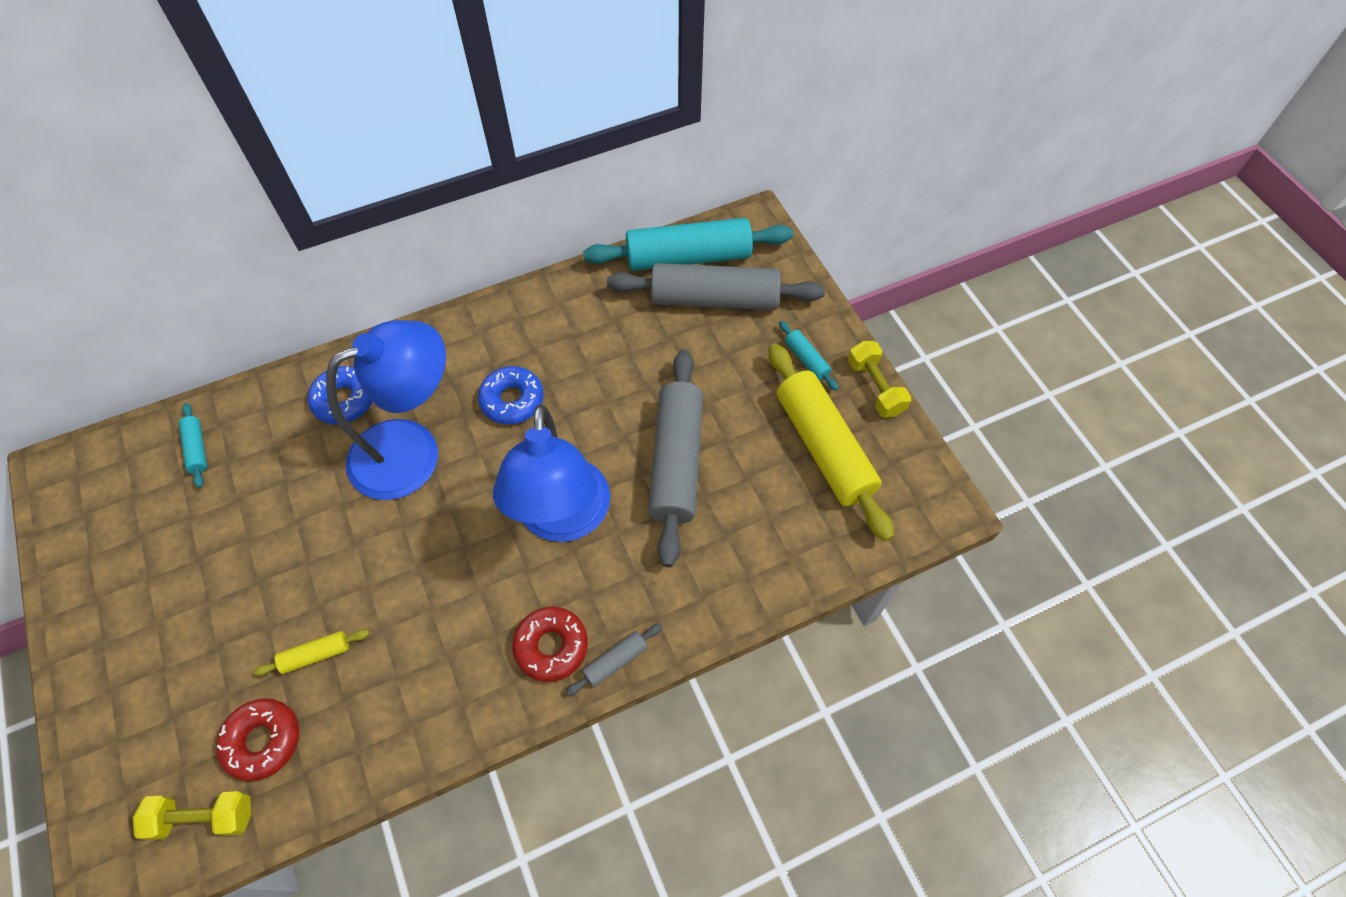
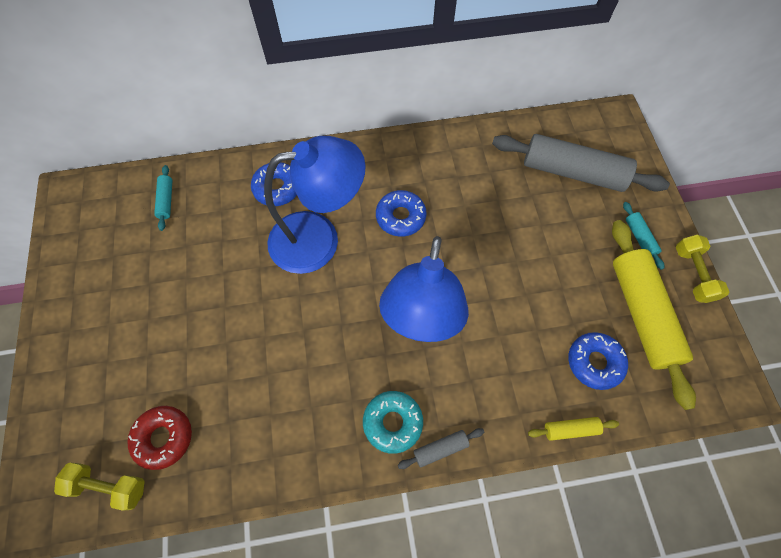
camera: 15 degrees right, 5 degrees up
(316, 655) = (215, 380): yellow rolling pin -> yellow rolling pin (570, 429)
(551, 646) = (392, 422): red donut -> turquoise donut
(676, 462) = (519, 297): grey rolling pin -> none
(688, 257) = (558, 134): turquoise rolling pin -> none
(778, 516) = (594, 362): none -> blue donut

